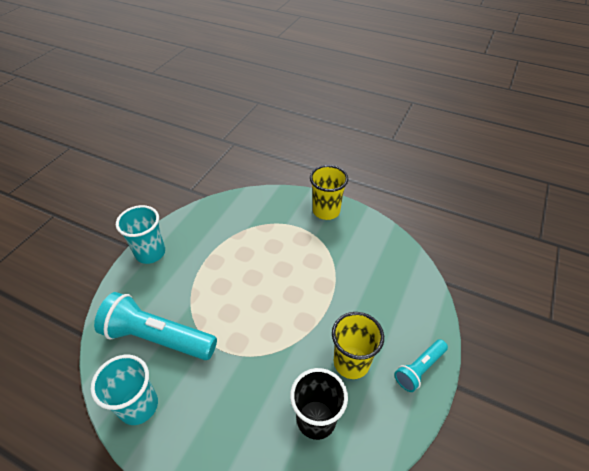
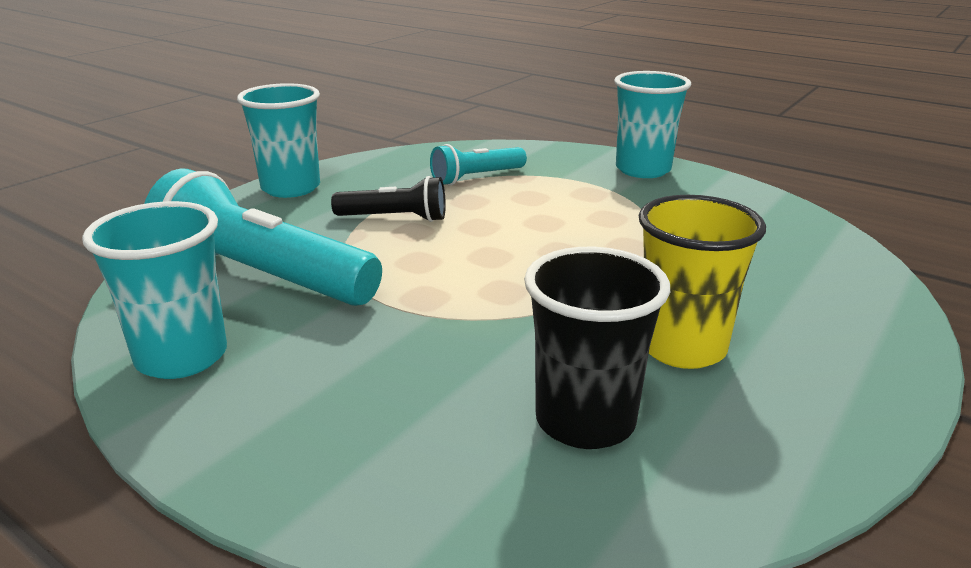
camera: 10 degrees right, 20 degrees down
(210, 275) = (395, 218): none -> black flashlight
(326, 211) = (643, 170): yellow cup -> turquoise cup
(419, 369) = (854, 373): turquoise flashlight -> turquoise flashlight (476, 178)

